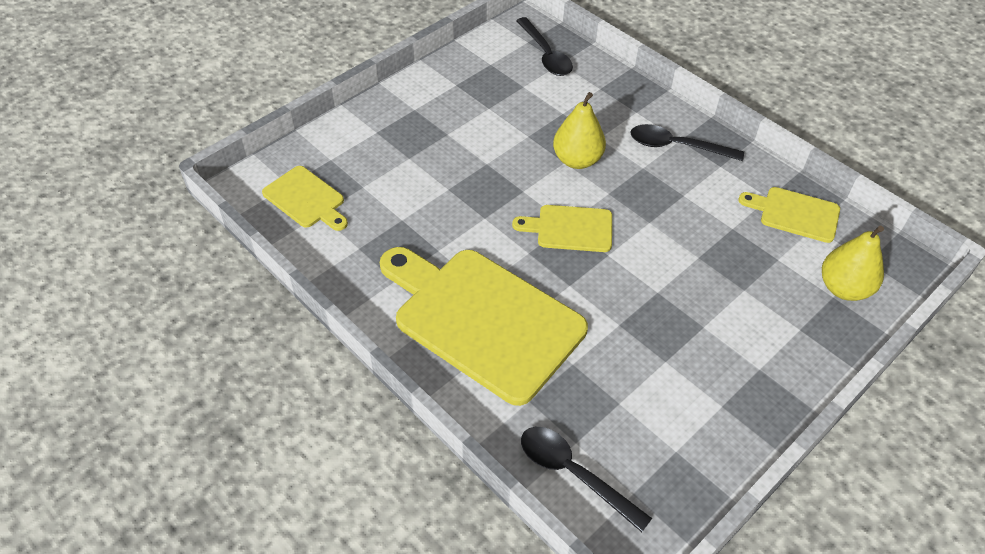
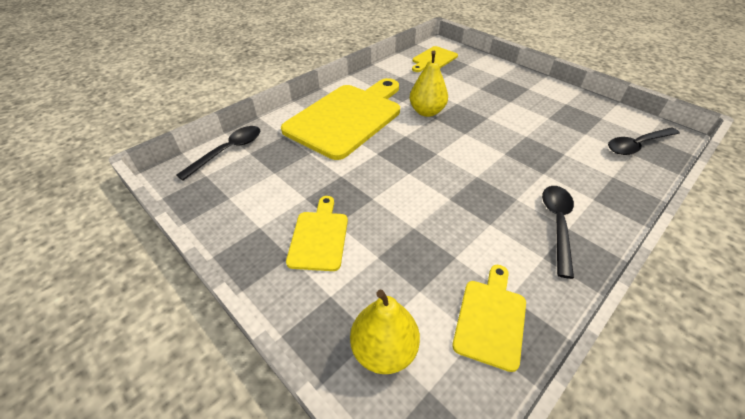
camera: 90 degrees right, 5 degrees down
(570, 229) = (431, 154): yellow cutting board -> yellow cutting board (319, 237)
(577, 160) = (509, 160): yellow pear -> yellow pear (426, 112)

